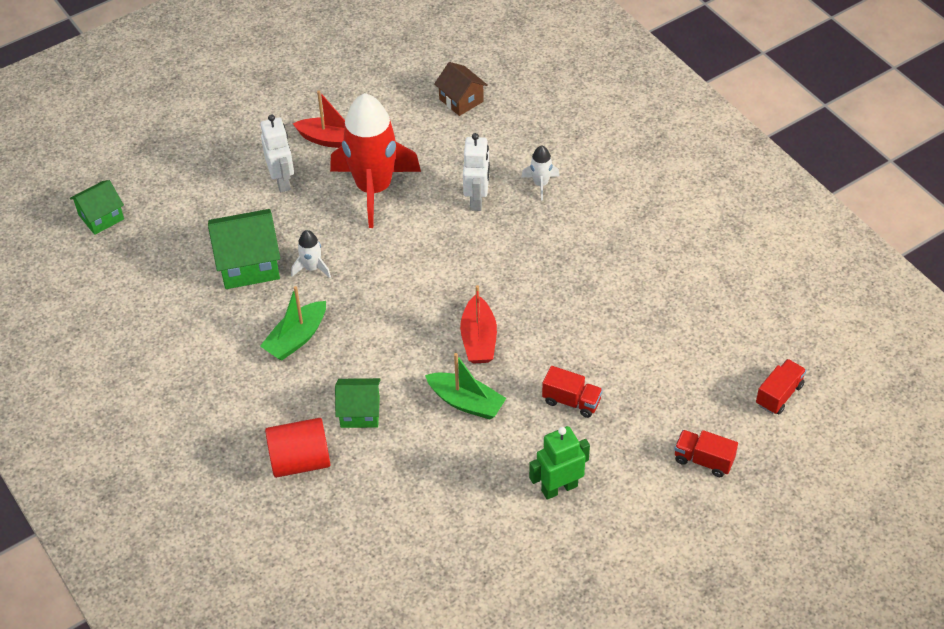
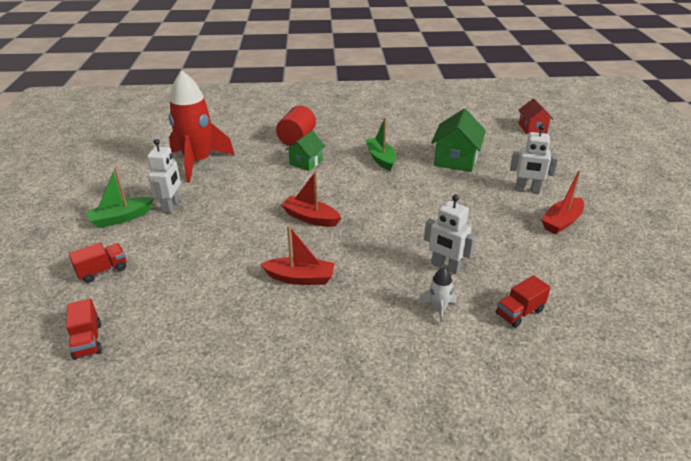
camera: 120 degrees right, 15 degrees down
(101, 217) = (532, 128): green house -> red house
(312, 268) = (433, 178): white rocket -> none
(374, 189) = (493, 223): red rocket -> red rocket (198, 162)
(461, 100) = (583, 306): brown house -> none
(466, 402) = (269, 196): green boat -> green boat (121, 218)
(559, 488) = (171, 206): green robot -> white robot
(571, 401) = (219, 235): red truck -> red truck (519, 312)
(579, 294) = (300, 278): none -> red boat

